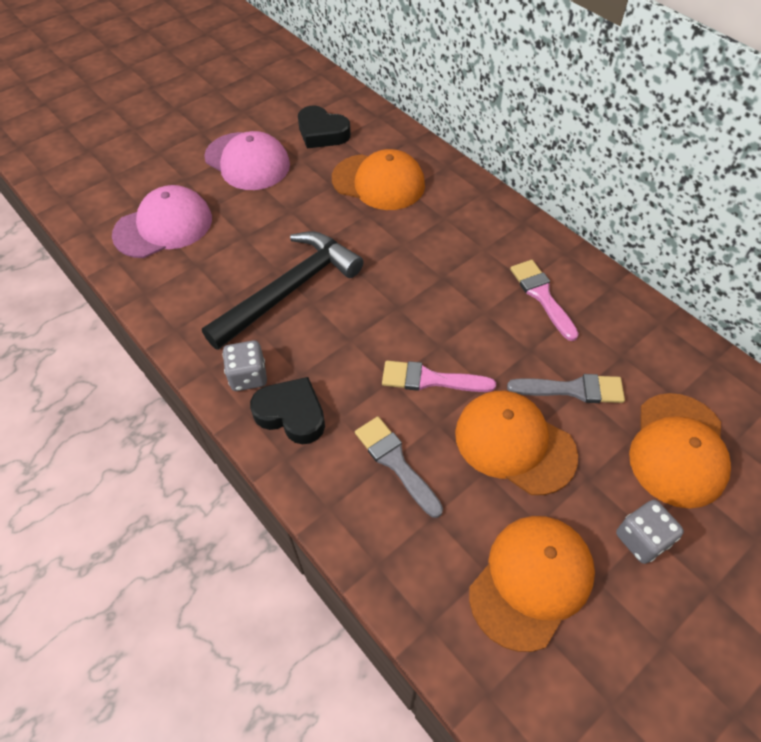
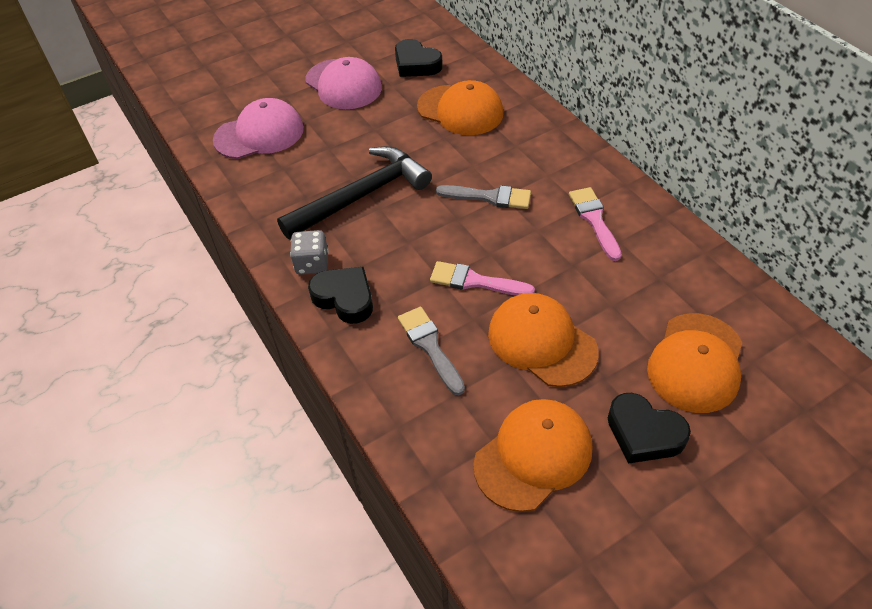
camera: 10 degrees right, 5 degrees down
(573, 389) = (606, 302): grey brush -> grey brush (489, 197)
(641, 539) = (644, 433): grey dice -> black heart

